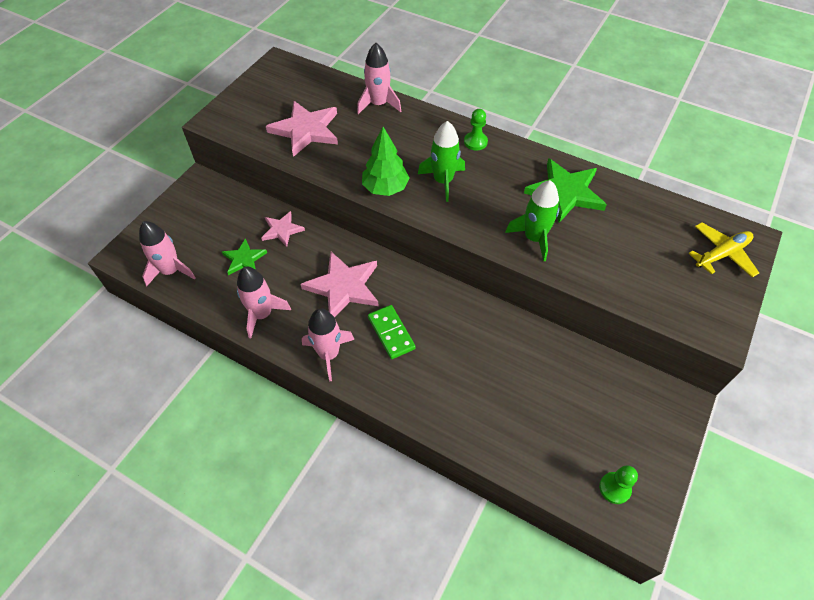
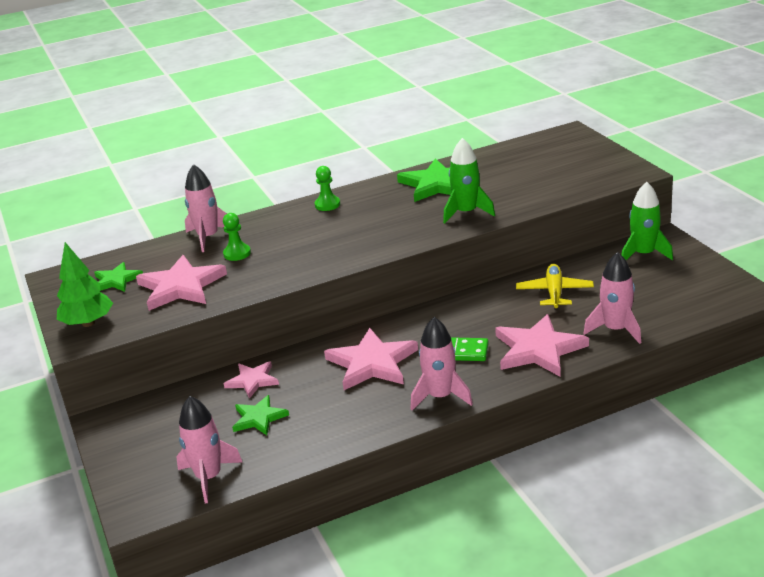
camera: 50 degrees left, 25 degrees down
(262, 314) = (346, 426): pink rocket -> pink rocket (615, 329)
(293, 93) = (116, 280): none -> green star
(385, 188) = (319, 264): green tree -> green tree (88, 323)
(431, 389) = (538, 349): none -> pink star
(443, 181) = (350, 234): green rocket -> green rocket (644, 254)
(614, 488) = (709, 293): green pawn -> green pawn (237, 253)
(721, 254) = (571, 147): yellow plane -> yellow plane (554, 293)

